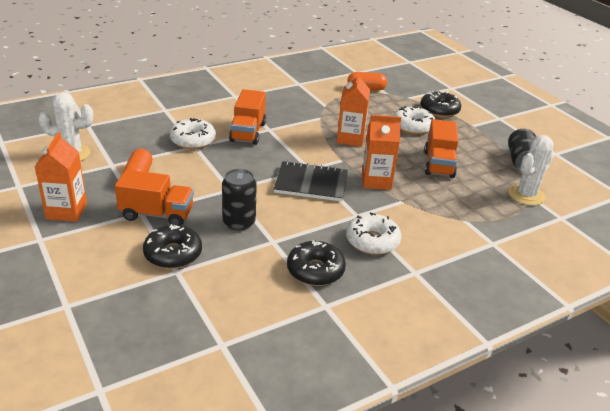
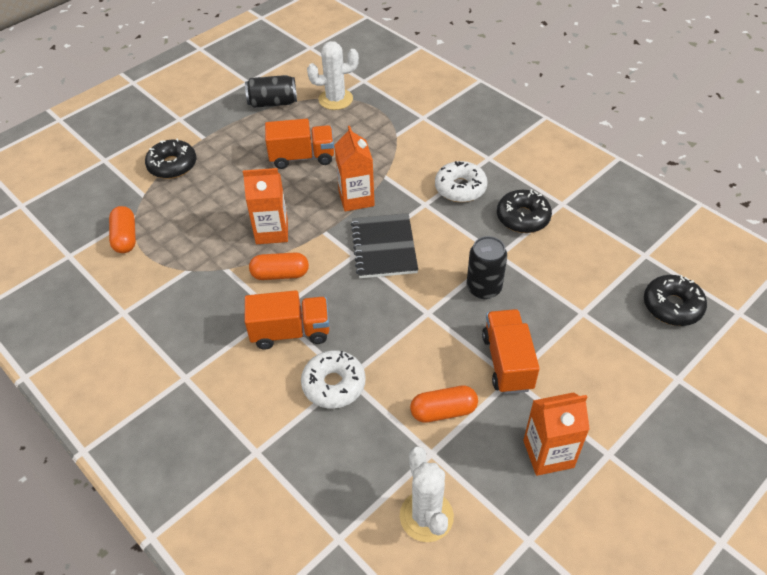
camera: 100 degrees left, 15 degrees up
(173, 254) = (561, 324): black donut -> black donut (672, 306)
(304, 136) = (280, 274): none -> orange capsule
(413, 126) = (222, 183): white donut -> none
(526, 195) = (335, 99): white cactus -> white cactus turned 45 degrees counterclockwise

